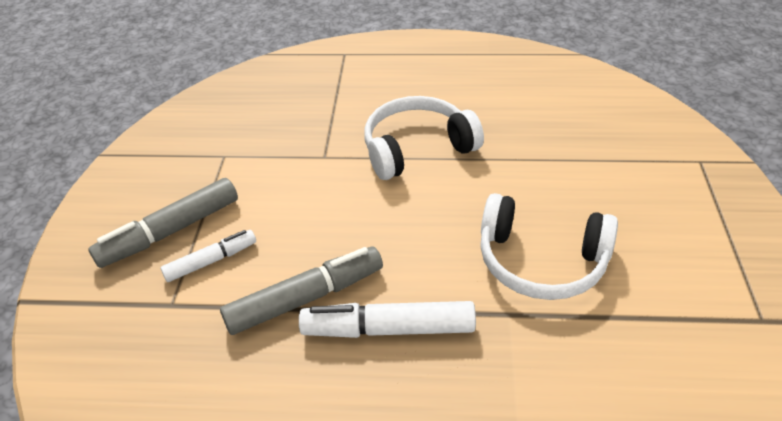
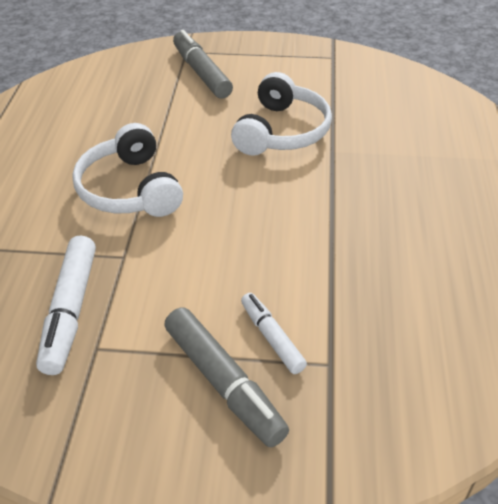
camera: 90 degrees left, 0 degrees up
(305, 298) = (320, 262): grey marker -> grey marker (201, 73)
(388, 329) = (350, 211): white marker -> white marker (70, 311)

